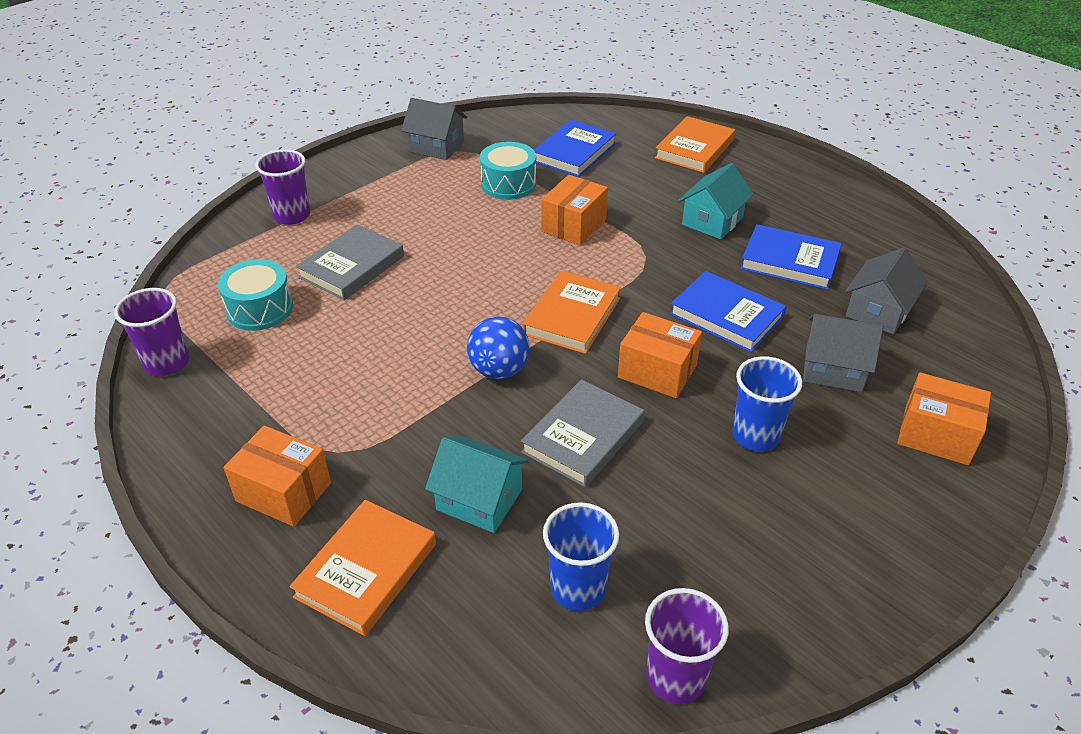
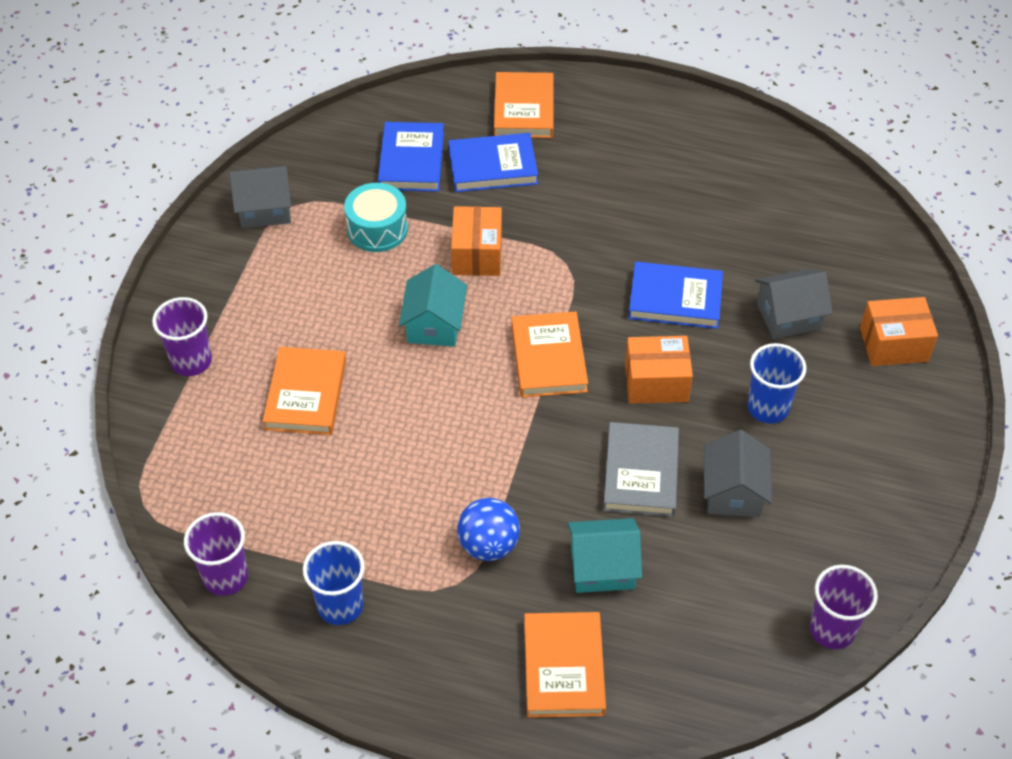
camera: 30 degrees left, 10 degrees up
(260, 309) = (259, 481): turquoise drum -> none
(283, 492) = (443, 640): orange box -> none
(352, 267) = (306, 394): grey book -> orange book
(499, 370) = (527, 442): blue ball -> blue ball (488, 545)
(578, 588) = (725, 600): blue cup -> blue cup (340, 606)
(712, 221) = (597, 195): turquoise house -> turquoise house (434, 324)
(789, 261) = (691, 215): blue book -> blue book (493, 166)
(878, 311) = (790, 239): grey house -> grey house (733, 491)

